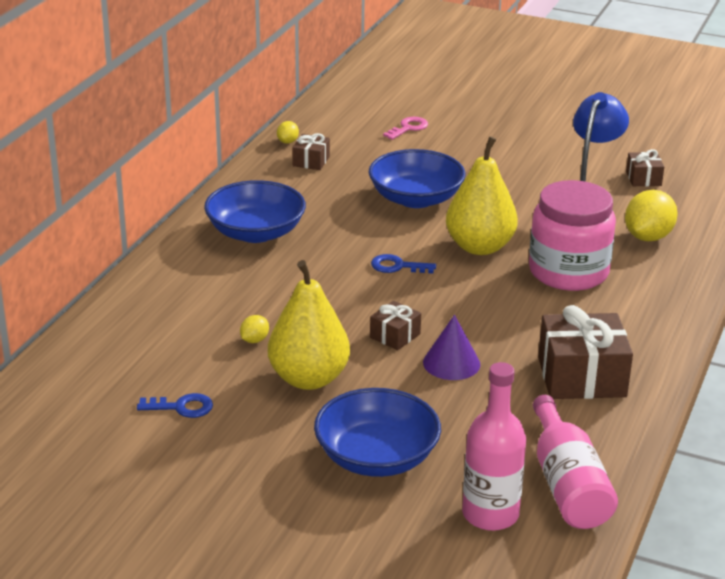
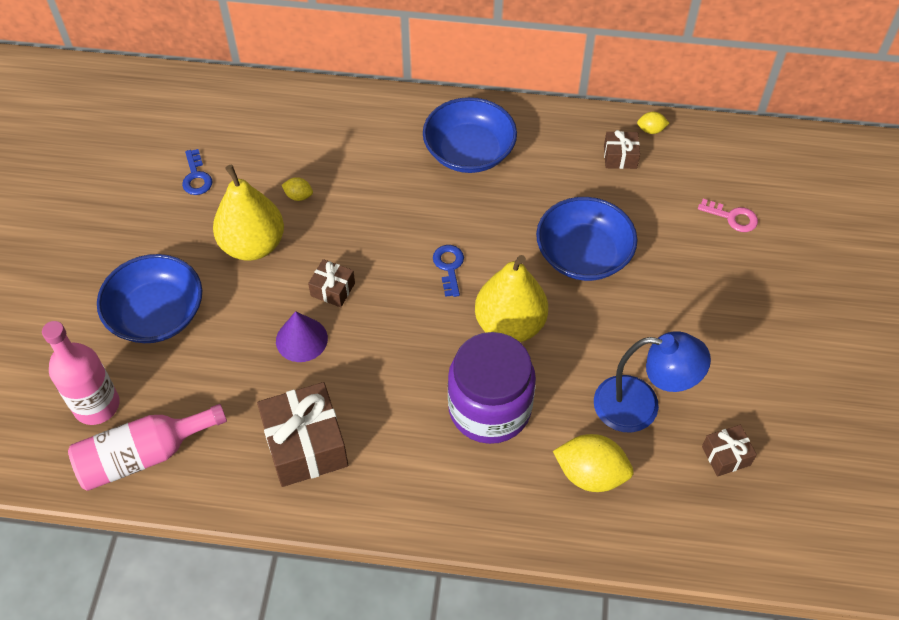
camera: 75 degrees right, 25 degrees up
(568, 272) = (489, 408): pink jar -> purple jar

